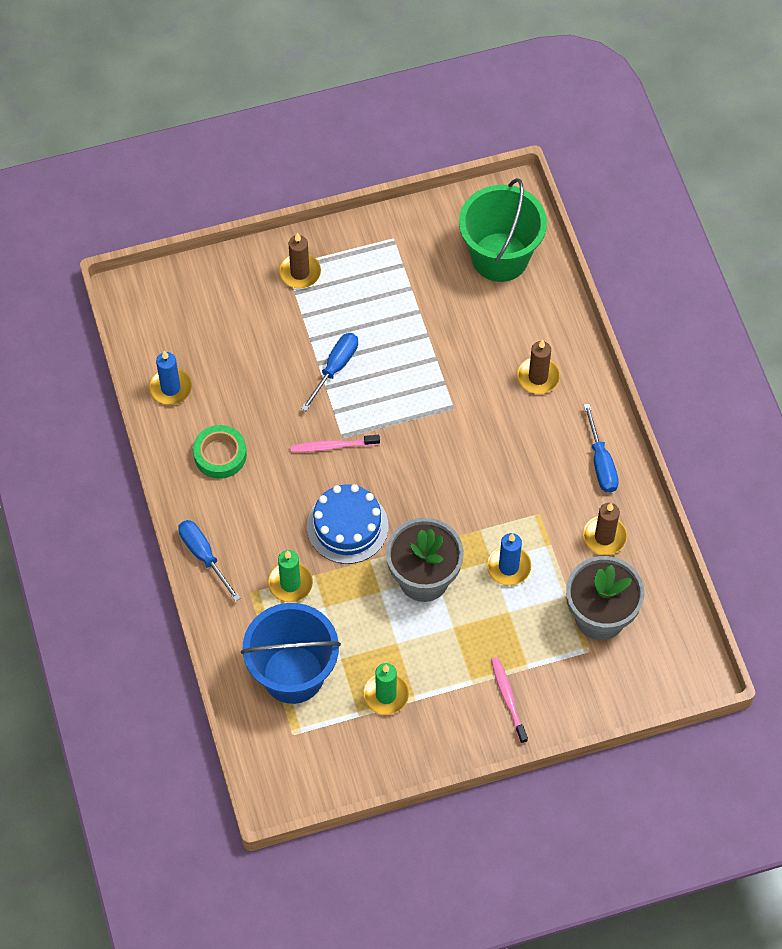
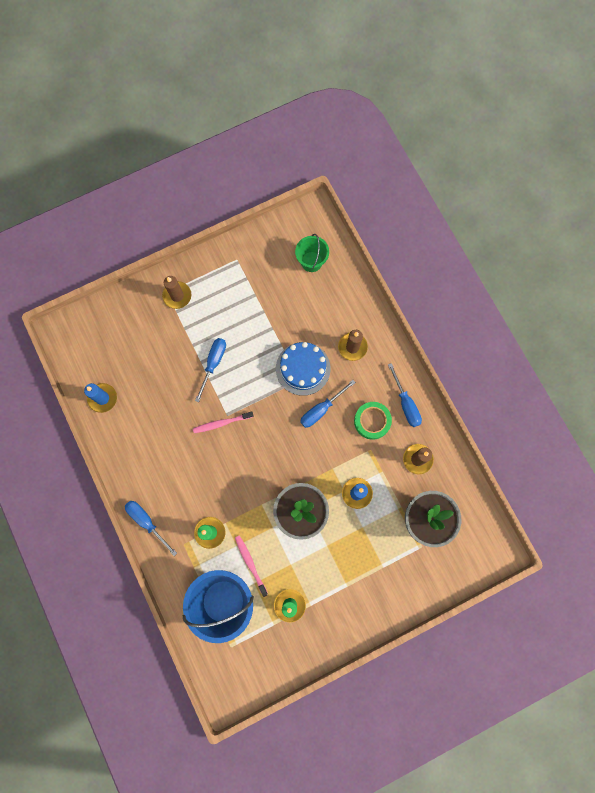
camera: 10 degrees left, 15 degrees up
(220, 455) = (145, 443): green tape -> green tape (372, 421)
(347, 526) = (242, 482): blue cake -> blue cake (303, 368)
(478, 451) = (321, 409): none -> blue screwdriver
(500, 257) = (311, 261): green bucket -> green bucket, size x0.56
(508, 699) = (373, 593): pink toothbrush -> pink toothbrush (250, 564)

